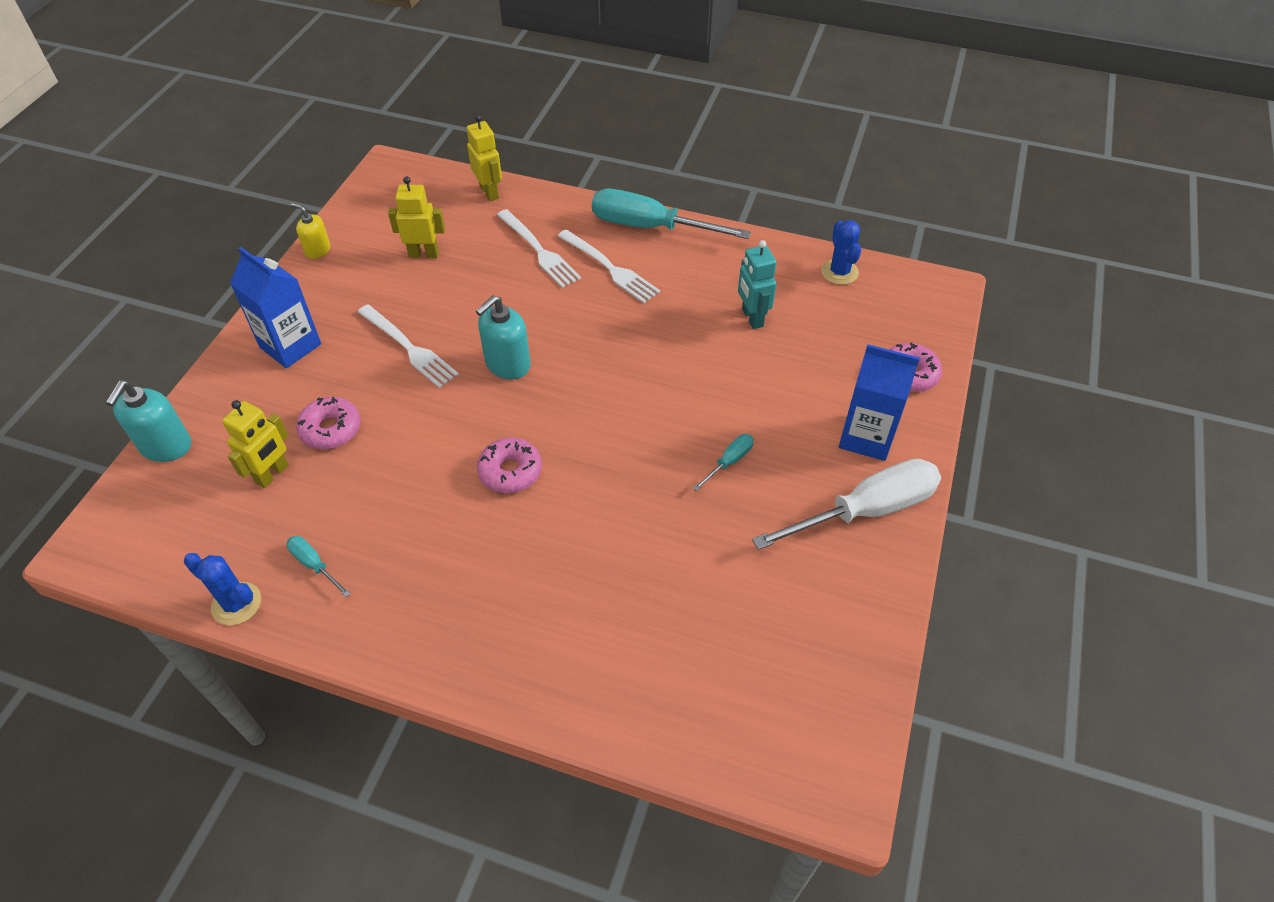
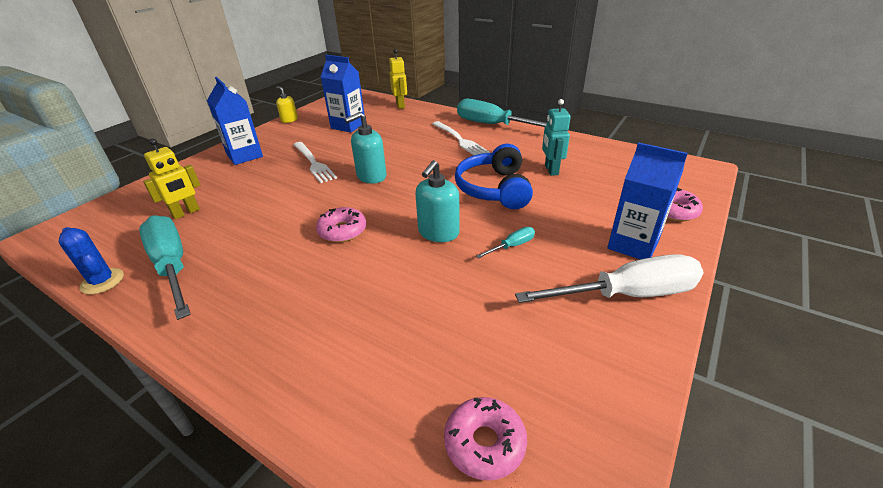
camera: 15 degrees right, 15 degrees down
(166, 446) = (136, 192): turquoise soap dispenser -> turquoise soap dispenser (438, 233)
(314, 565) = (172, 266): turquoise screwdriver -> turquoise screwdriver, size x2.28
(331, 429) = (239, 195): pink donut -> pink donut (484, 443)
(424, 254) = (348, 126): yellow robot -> blue carton
(539, 251) = (418, 129): white fork -> none
(685, 365) = (494, 189): none -> blue headphones
(839, 272) = (621, 154): blue cactus -> none

